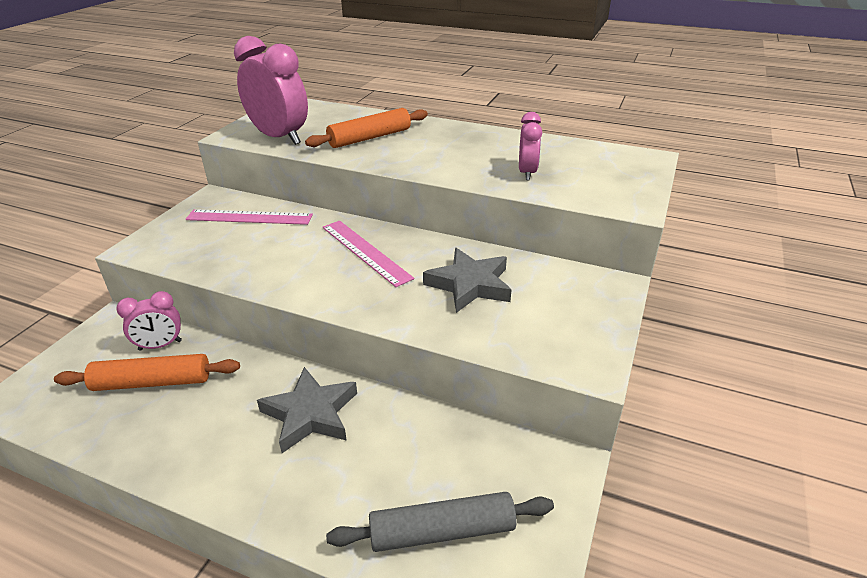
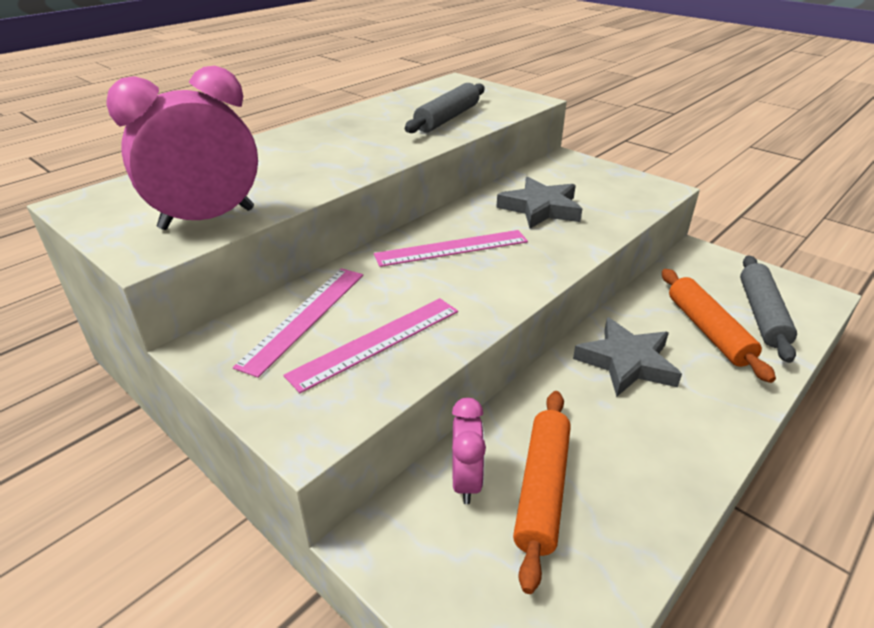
camera: 70 degrees left, 0 degrees up
(227, 248) = (376, 342): none -> pink ruler
(369, 138) = (284, 167): orange rolling pin -> orange rolling pin (707, 331)
(527, 173) = (447, 118): pink clock -> grey rolling pin

